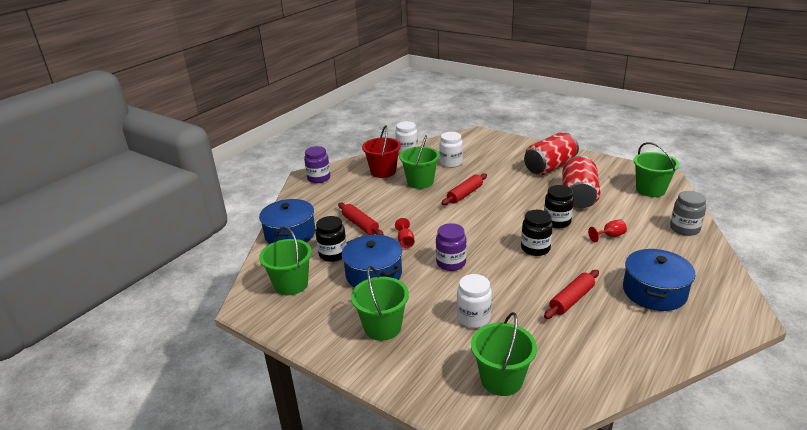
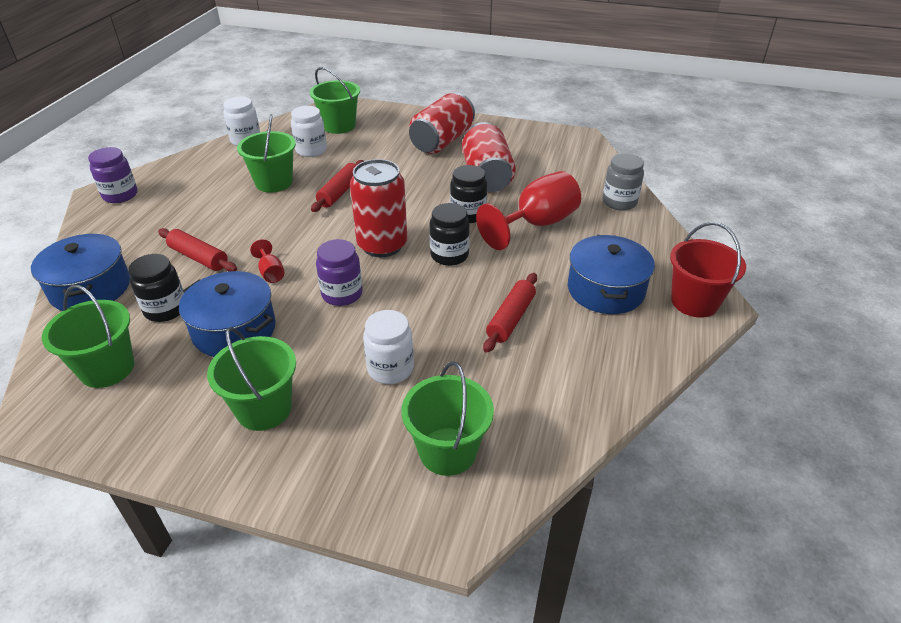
camera: 20 degrees left, 10 degrees up
(383, 171) = (217, 173): red bucket -> red bucket (694, 302)
(487, 234) = (382, 245): none -> red can
(609, 236) = (536, 224): red goblet -> red goblet, size x2.27
(650, 190) = (569, 157): green bucket -> green bucket (339, 126)

